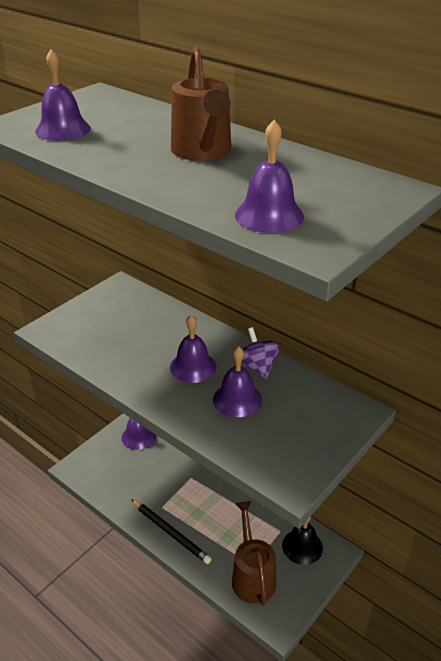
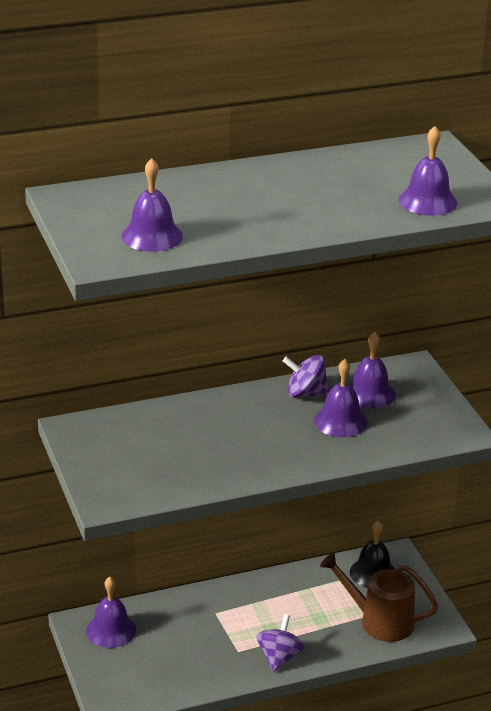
camera: 60 degrees left, 5 degrees down
(171, 532) = (279, 657): black pencil -> purple spinning top
(193, 367) = (269, 429): purple bell -> purple bell (369, 393)
(203, 152) = (284, 190): brown watering can -> none

